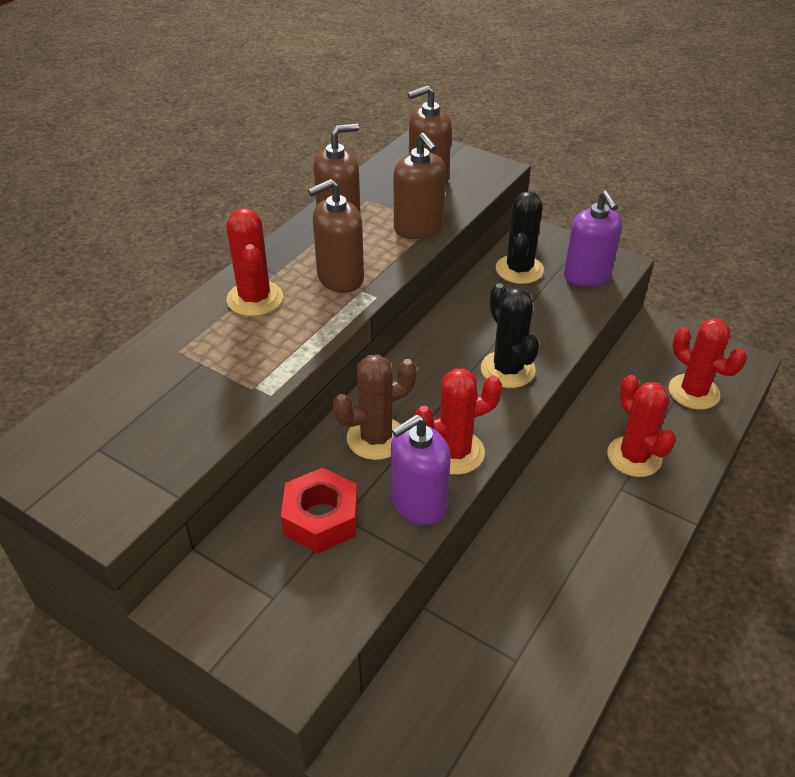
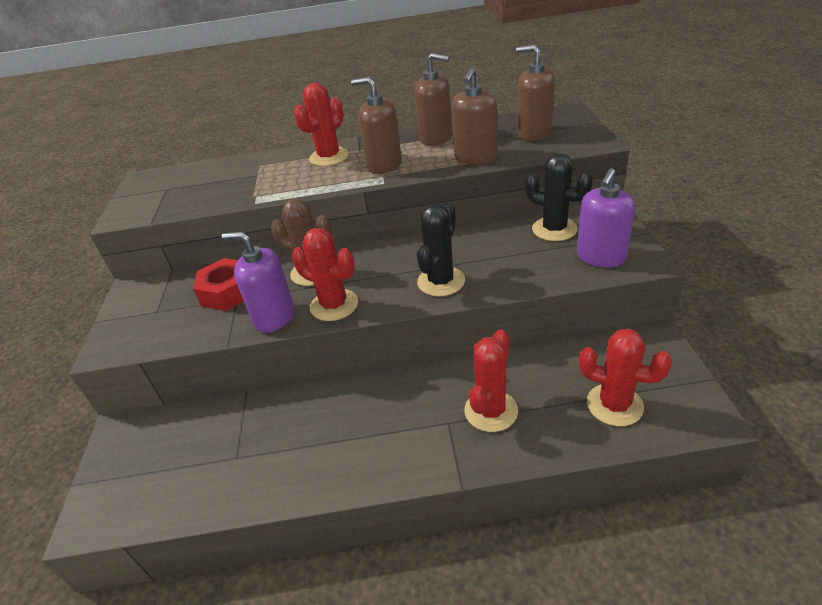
camera: 55 degrees right, 5 degrees down
(519, 269) = (554, 229): black cactus -> black cactus turned 60 degrees clockwise
(693, 392) = (614, 405): red cactus -> red cactus turned 75 degrees counterclockwise

